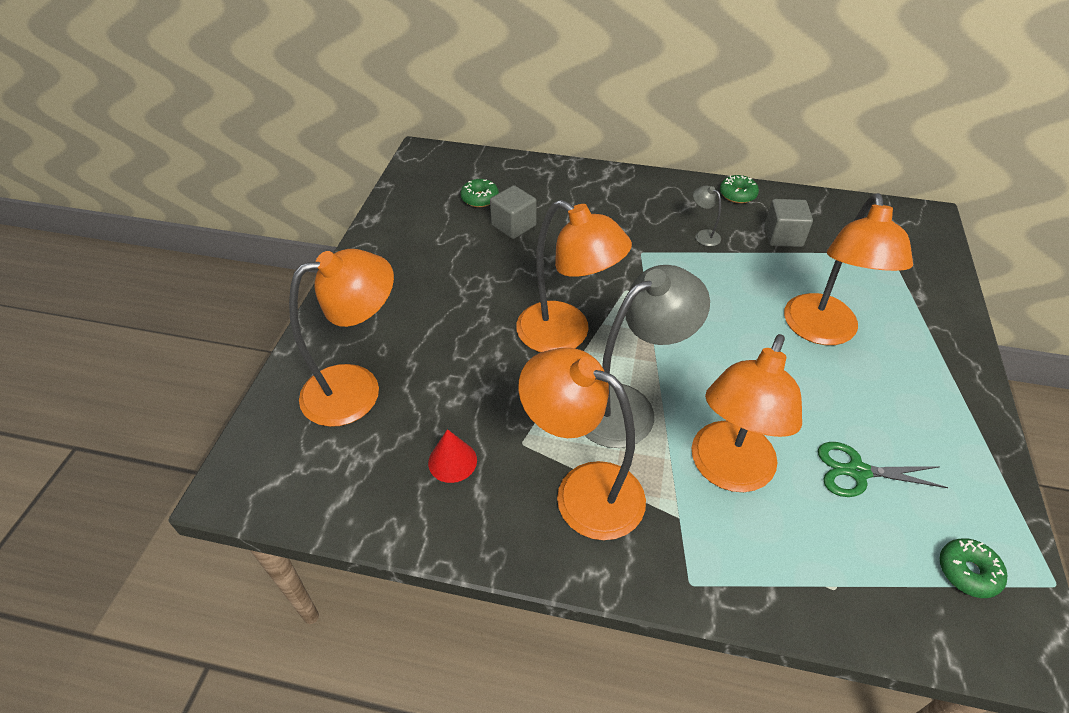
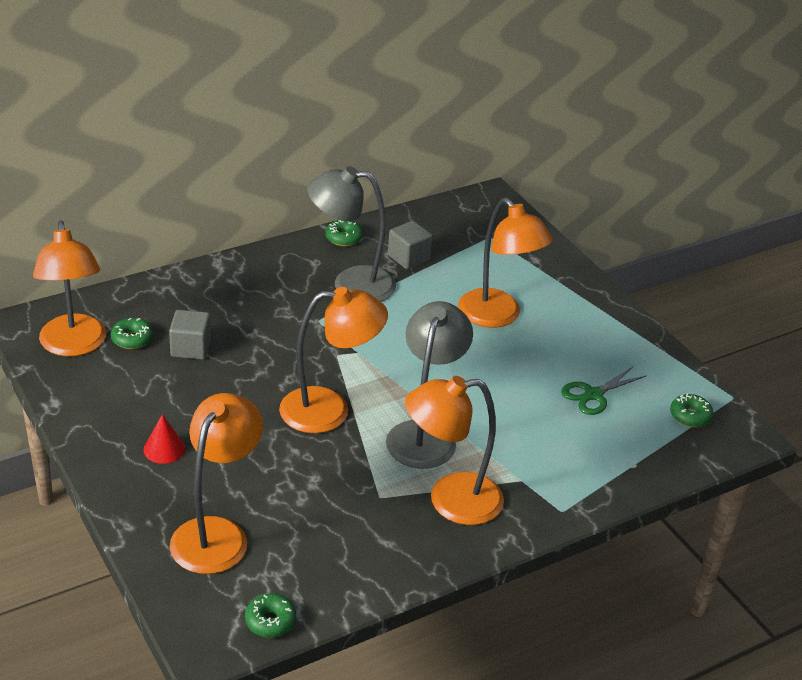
camera: 45 degrees left, 10 degrees down
(303, 499) = (270, 621): none -> green donut
(452, 461) = (346, 535): red cone -> red cone (164, 449)
(703, 235) = (351, 284): grey lamp -> grey lamp, size x2.49
(727, 471) = (523, 437): orange lamp -> orange lamp (74, 345)

